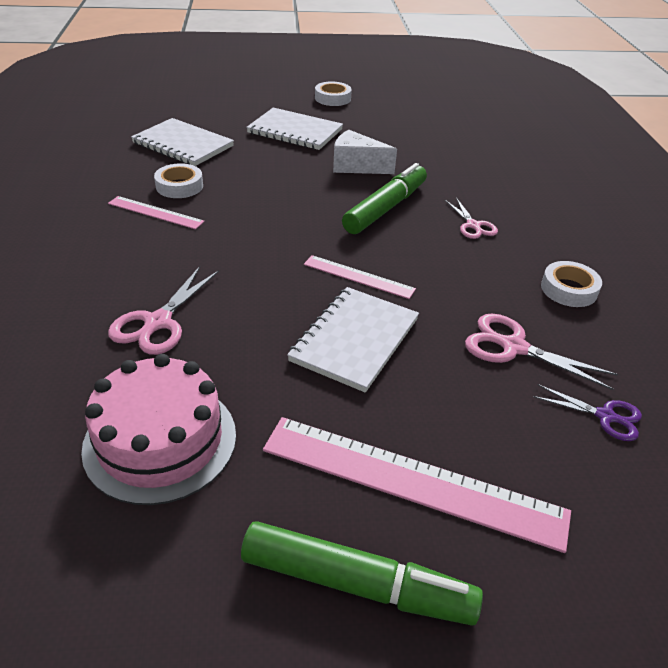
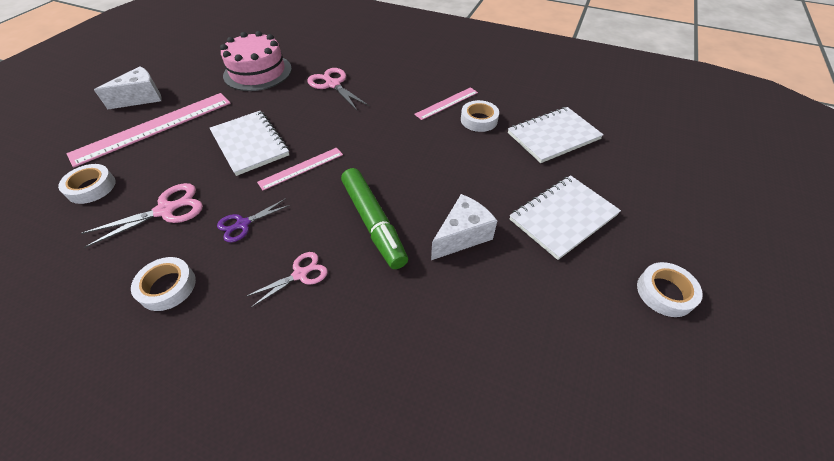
camera: 120 degrees right, 10 degrees up
(355, 583) = (142, 98): green marker -> white cheese
(473, 226) = (300, 274): pink scissors -> pink scissors turned 135 degrees clockwise
(567, 450) = (91, 187): none -> white tape
(606, 416) = (79, 219): purple scissors -> purple scissors (242, 224)

